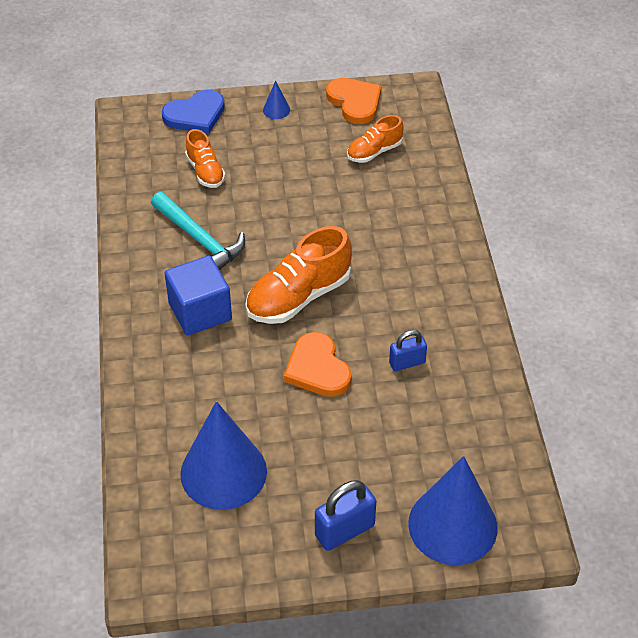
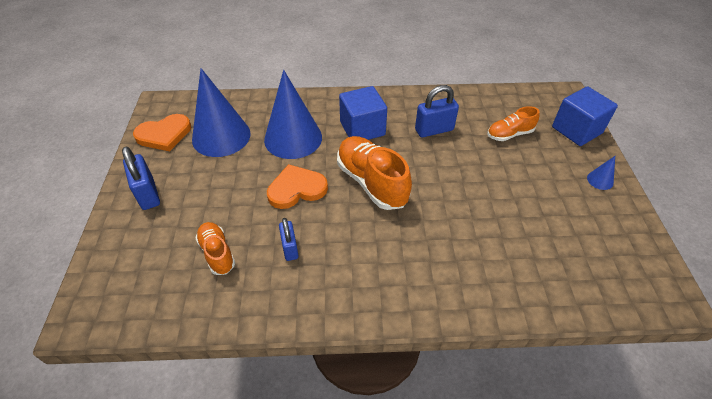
camera: 95 degrees right, 0 degrees up
(195, 115) = (576, 130): blue heart -> blue cube
(200, 239) = (434, 130): turquoise hammer -> blue padlock
(355, 102) = (632, 240): orange heart -> orange heart (164, 134)
(374, 152) = (559, 250): orange shoe -> orange shoe (217, 253)
(452, 525) = (120, 261): blue cone -> blue cone (293, 138)

